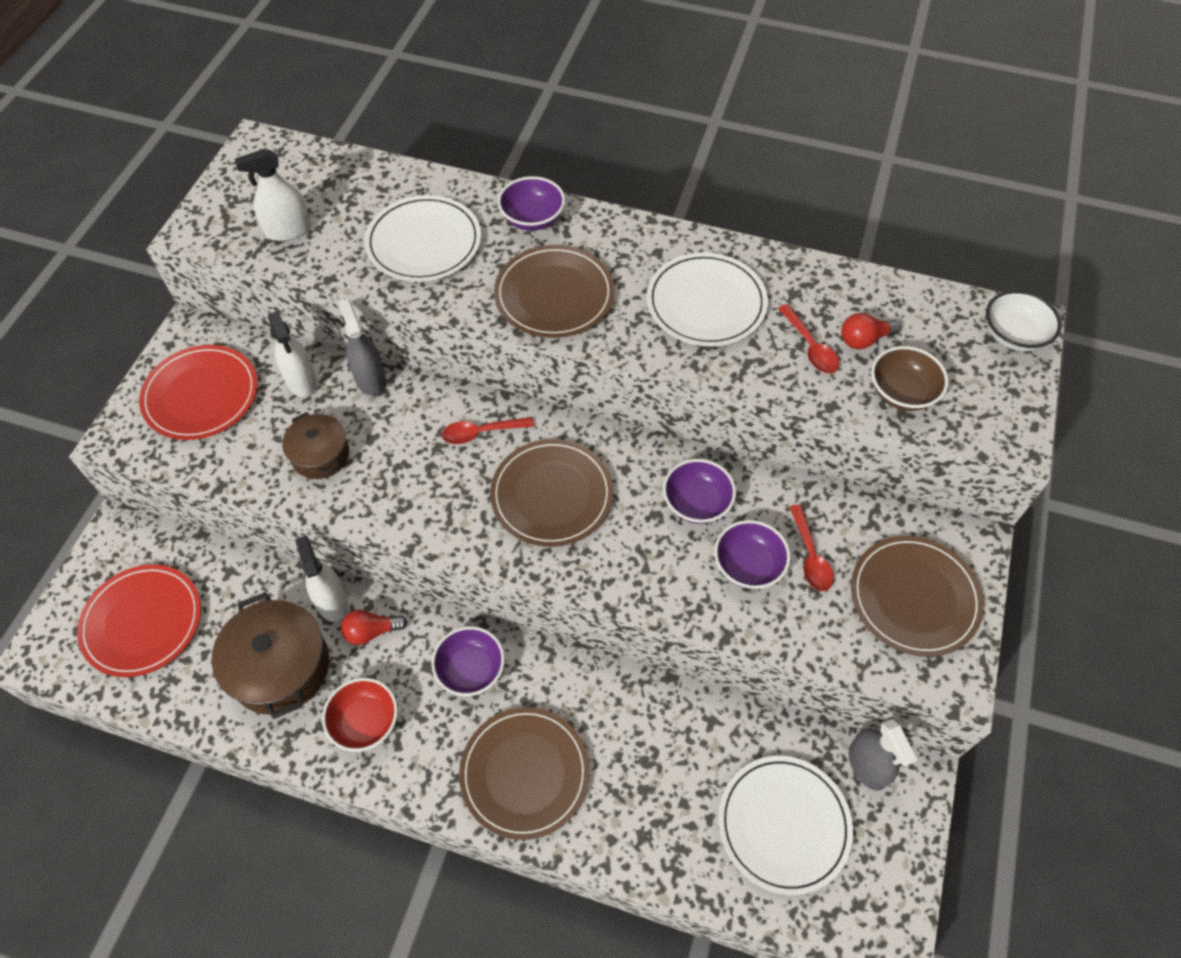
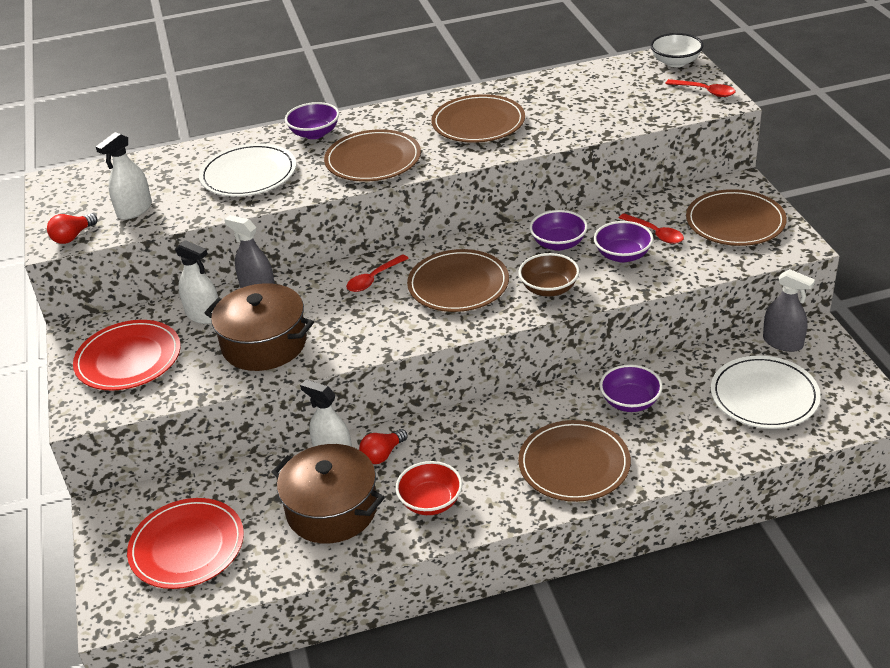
camera: 30 degrees left, 20 degrees down
(320, 455) = (264, 344): brown pot -> brown pot, size x1.66
(470, 669) = (478, 435): purple bowl -> purple bowl (630, 402)
(706, 303) = (478, 123): white plate -> brown plate
(810, 347) = (565, 114): red spoon -> red spoon (705, 91)
(864, 340) = (593, 98): red light bulb -> red light bulb (73, 237)
(902, 392) = (641, 110): brown bowl -> brown bowl (549, 289)

